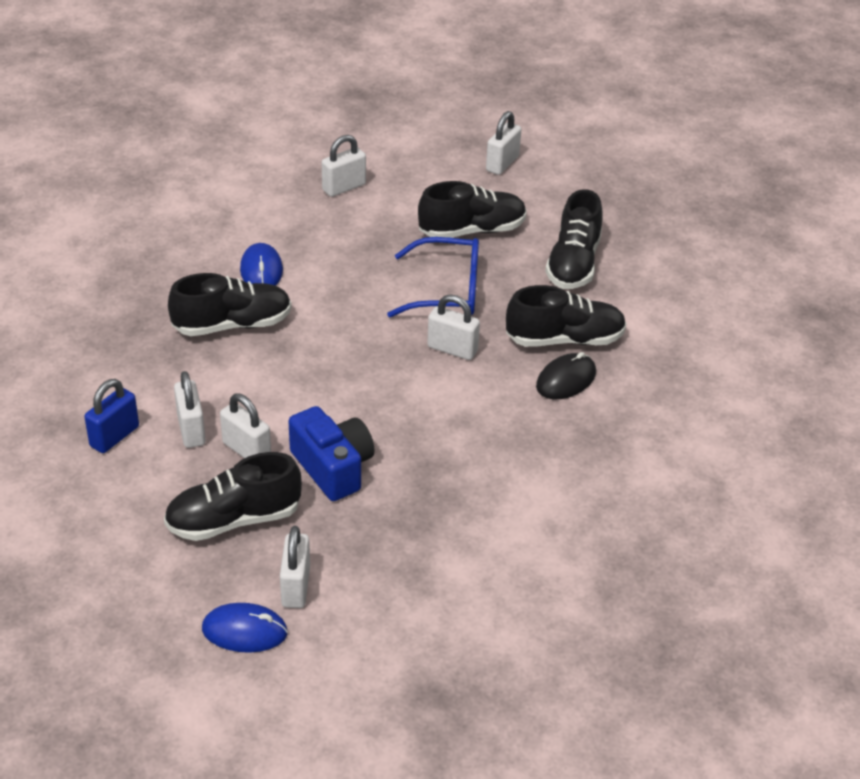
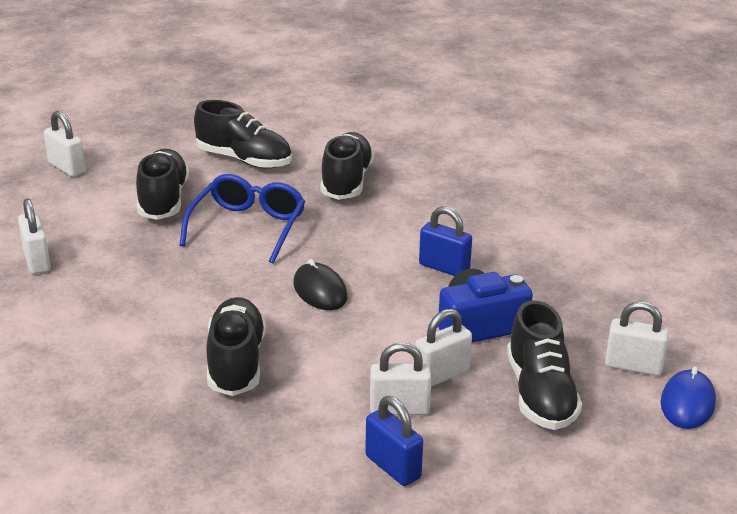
camera: 75 degrees left, 10 degrees down
(261, 270) = (151, 332): blue mouse -> none
(426, 431) = (444, 268): none -> blue padlock
(452, 349) = (335, 237): white padlock -> none
(566, 380) = (399, 190): black mouse -> black mouse (320, 291)

